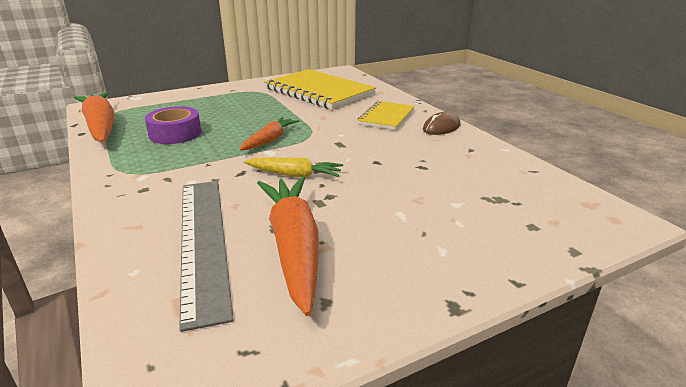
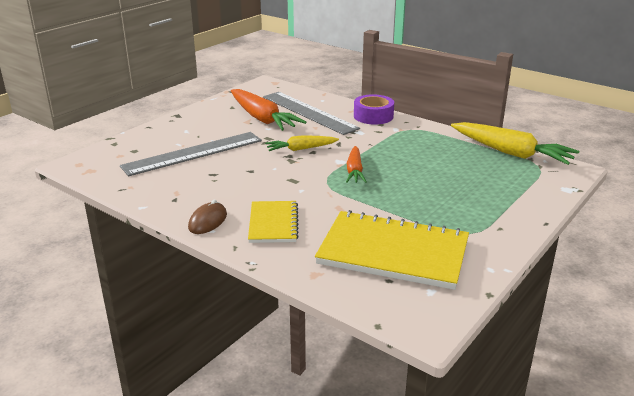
camera: 155 degrees right, 0 degrees up
(100, 126) = (511, 153): orange carrot -> yellow carrot
(175, 133) = (439, 159): purple tape -> purple tape (373, 116)
(439, 200) = (193, 153): none -> grey ruler

